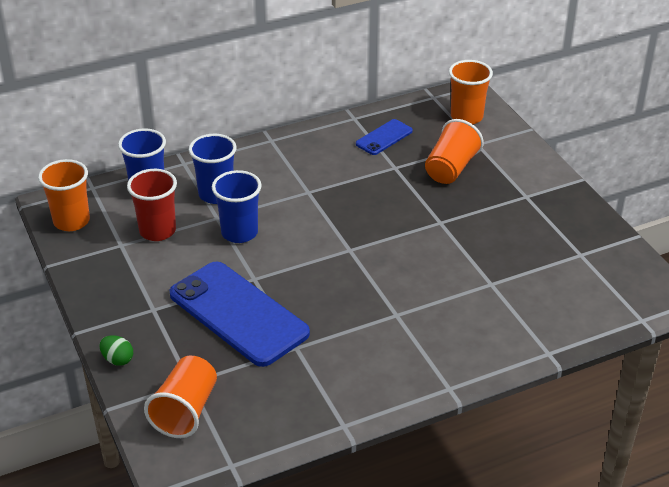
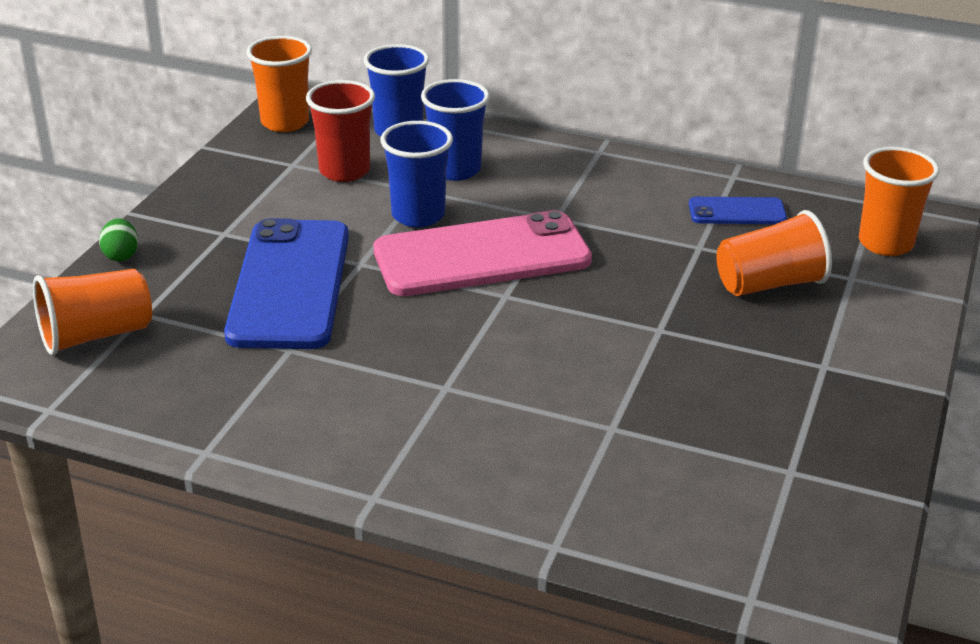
camera: 45 degrees right, 5 degrees down
(307, 235) = (482, 256): none -> pink phone

